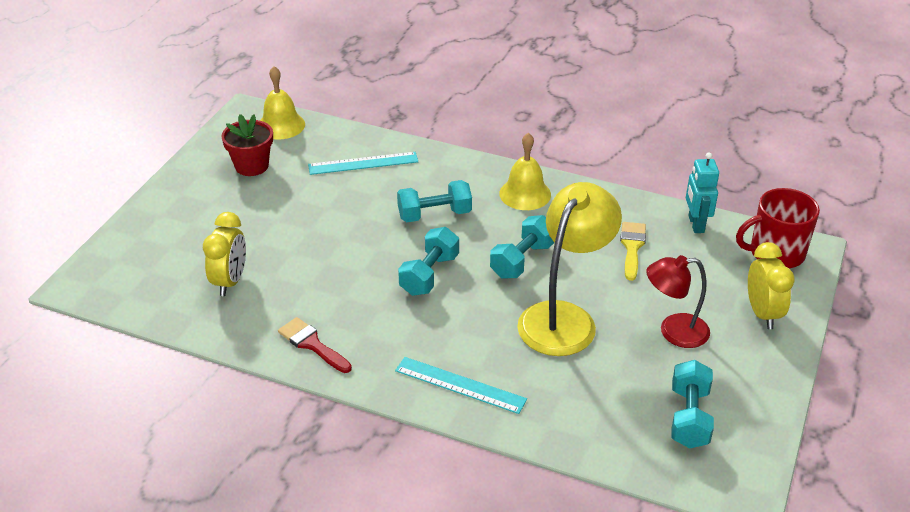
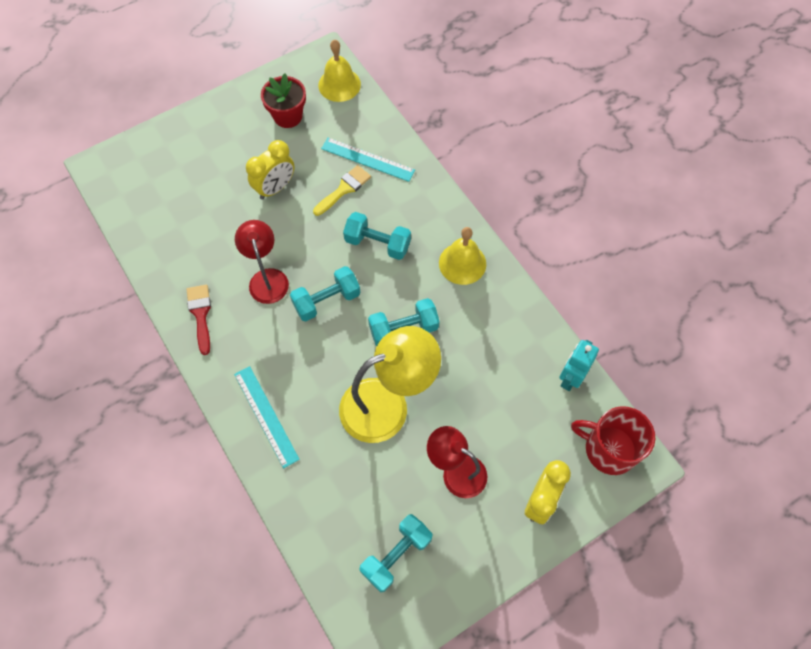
camera: 35 degrees right, 25 degrees up
(230, 281) = (192, 222): yellow clock -> yellow clock (275, 188)
(353, 286) = (267, 278): none -> red lamp
(632, 247) = (498, 369): yellow brush -> yellow brush (344, 189)

